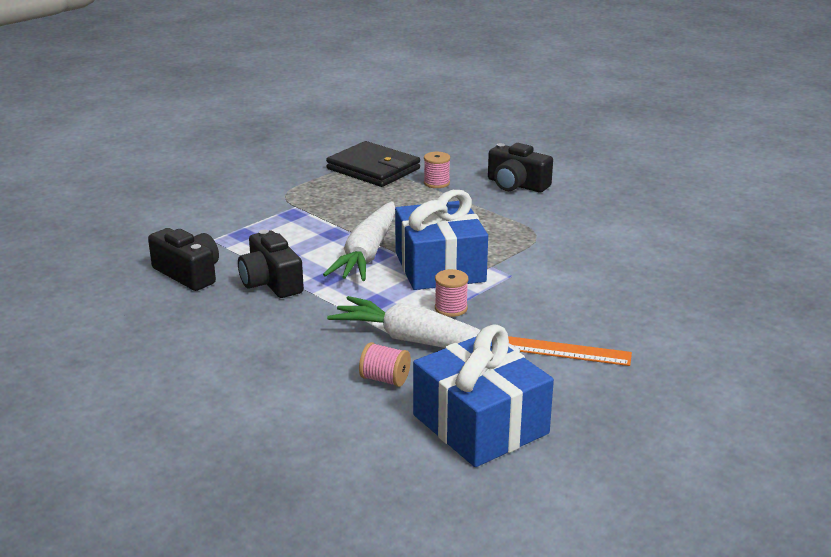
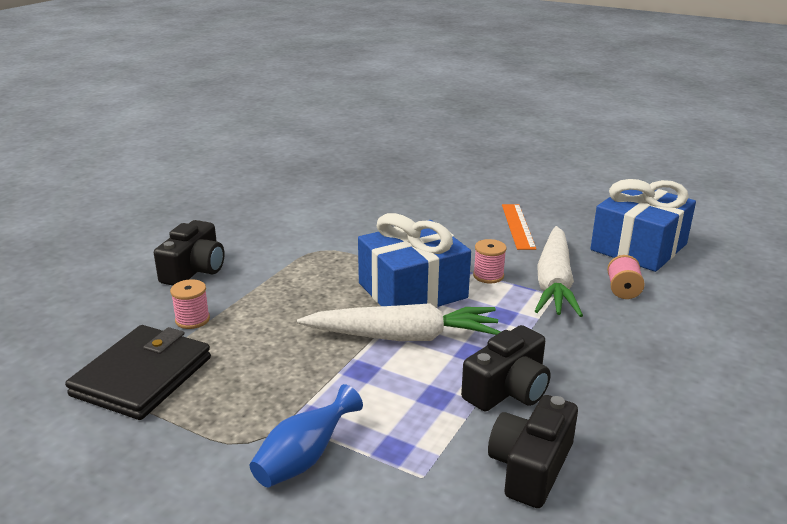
camera: 105 degrees left, 0 degrees up
(257, 208) = (304, 458): none -> blue vase

